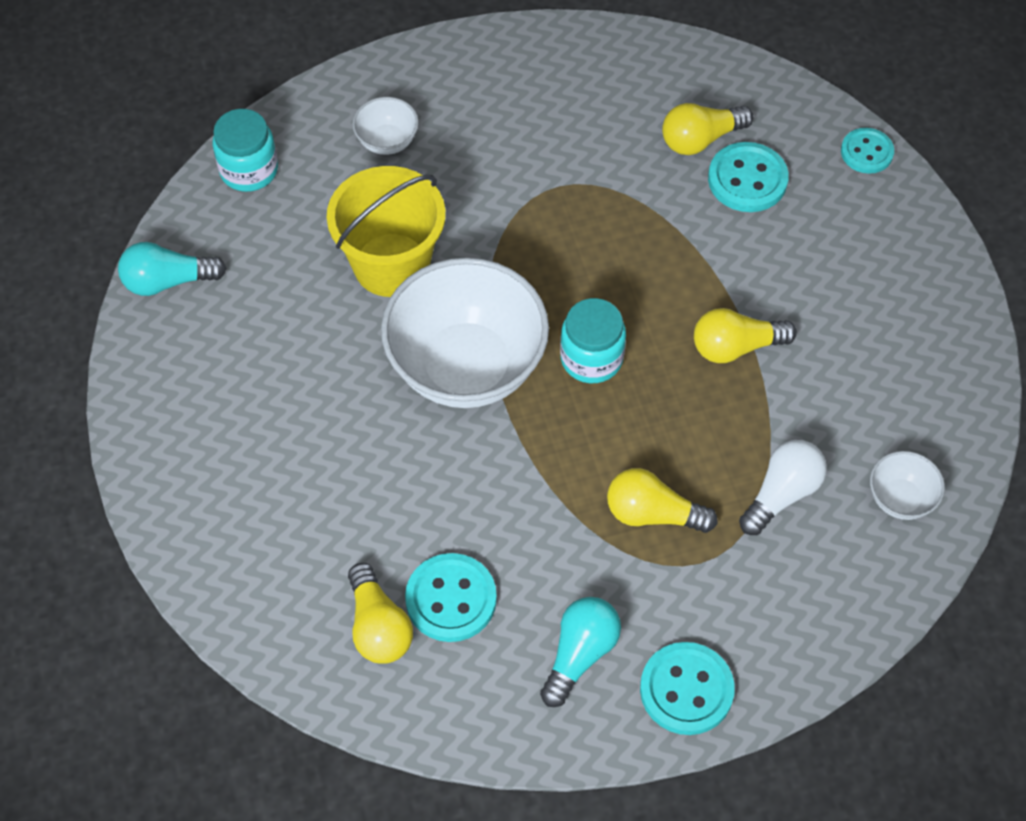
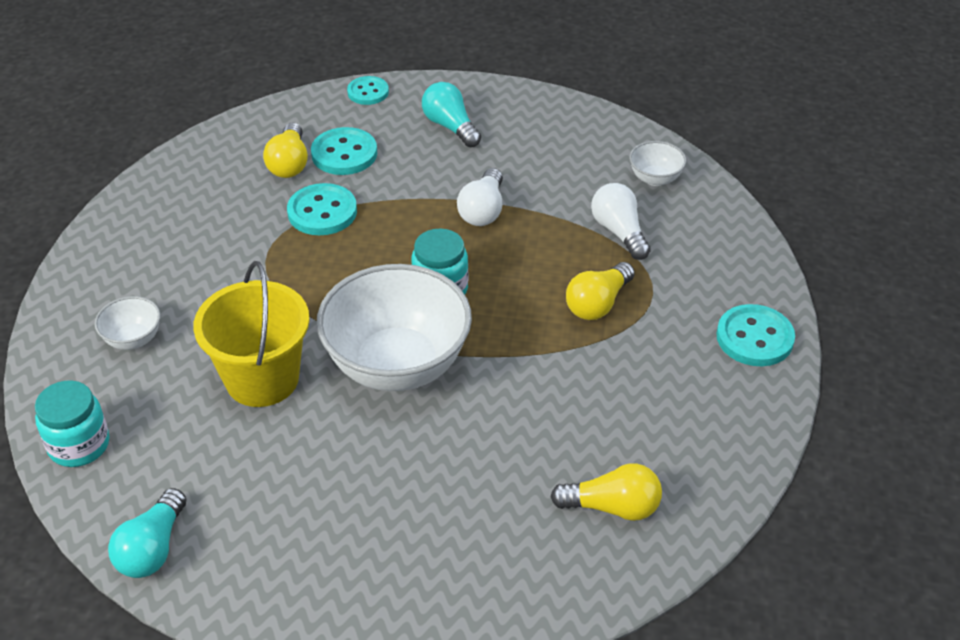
camera: 65 degrees left, 15 degrees down
(451, 599) = (610, 449): turquoise button -> turquoise button (322, 212)
(580, 654) = (698, 387): turquoise light bulb -> turquoise light bulb (450, 126)
(735, 347) = (483, 210): yellow light bulb -> white light bulb

